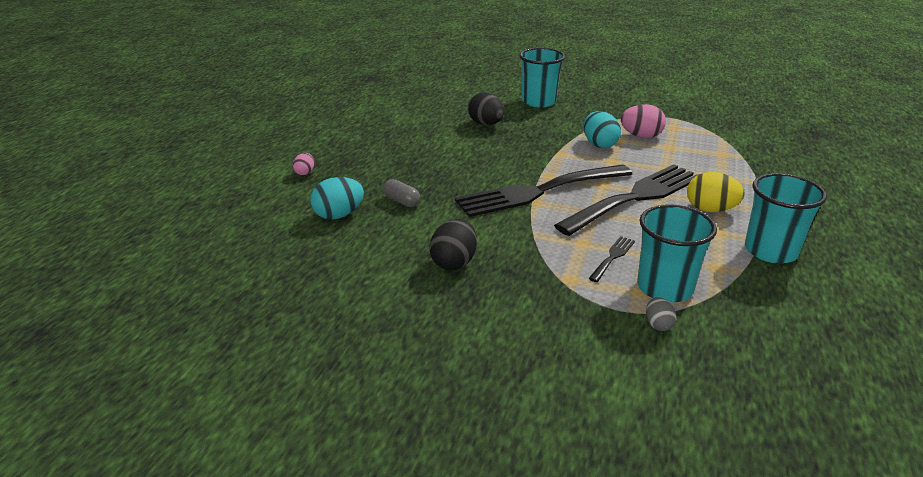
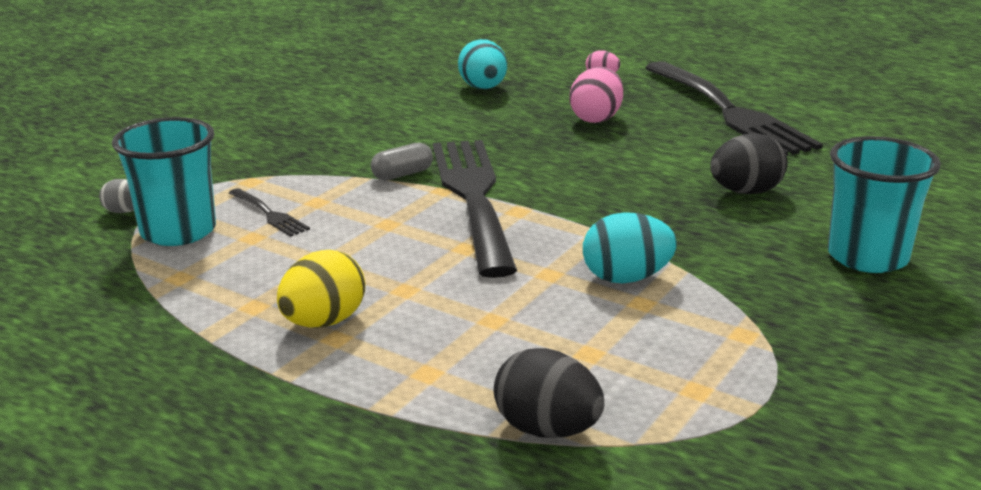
camera: 105 degrees right, 5 degrees down
(401, 201) = (497, 117): grey capsule -> grey capsule (402, 174)
(454, 262) = (339, 131): black egg -> black egg (547, 429)
(635, 197) = (408, 266): black fork -> black fork (730, 112)
(641, 136) = (655, 333): pink egg -> pink egg (596, 118)
(770, 251) = (170, 336): turquoise cup -> none

